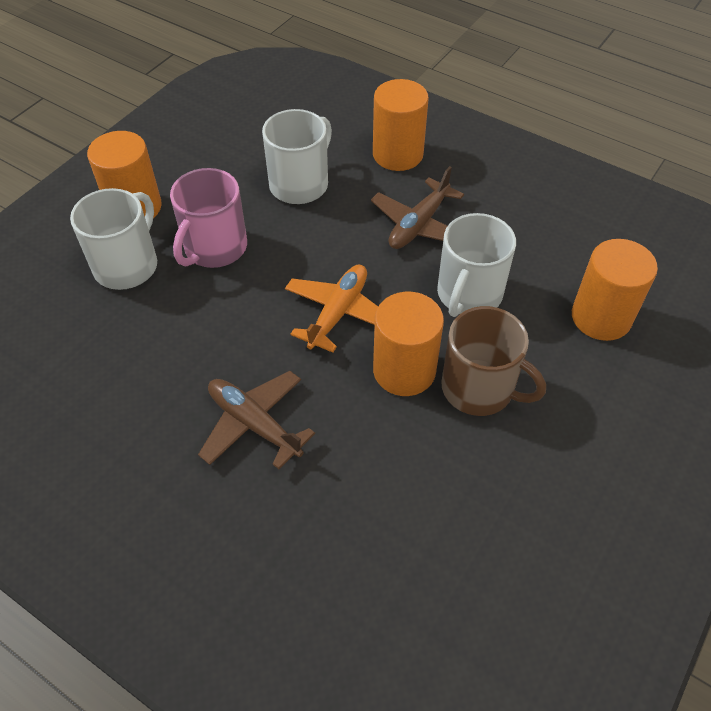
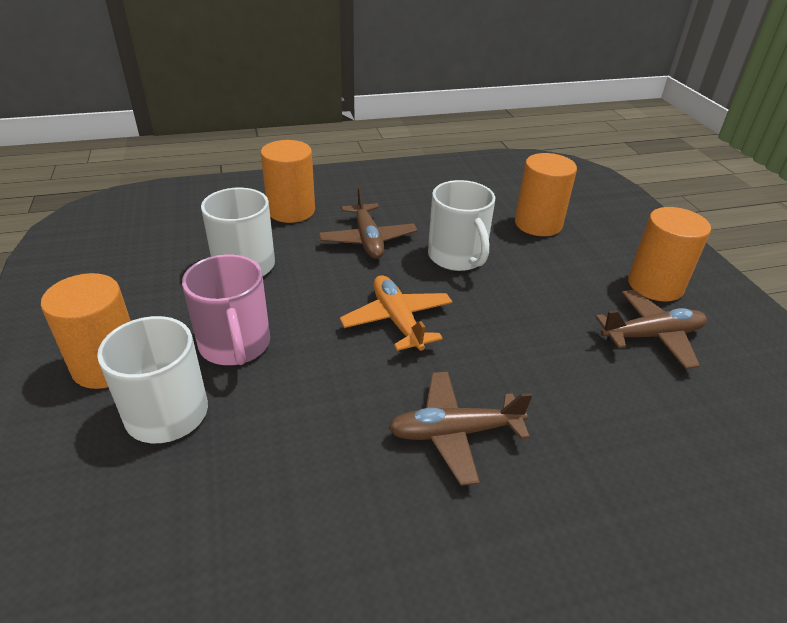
camera: 50 degrees left, 15 degrees down
(404, 370) = (490, 322): orange cylinder -> orange cylinder (655, 285)
(479, 388) = (543, 299): brown mug -> none
(519, 496) = (651, 336): none -> brown plane

